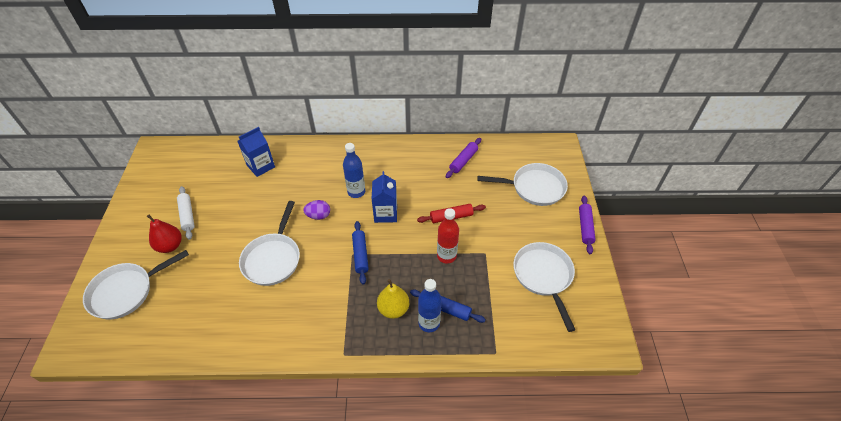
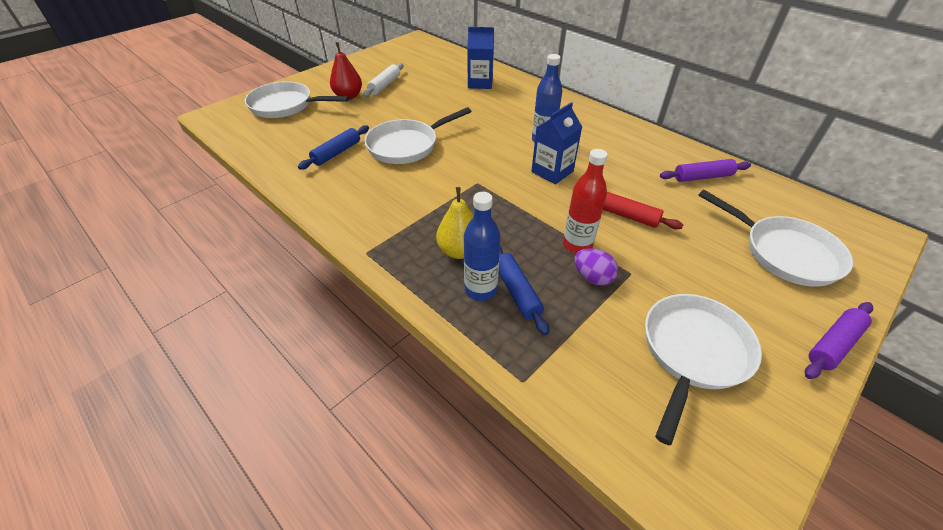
camera: 45 degrees right, 5 degrees down
(318, 216) = (484, 138): purple egg -> purple egg (592, 277)
(360, 255) = (484, 188): blue rolling pin -> blue rolling pin (336, 153)

